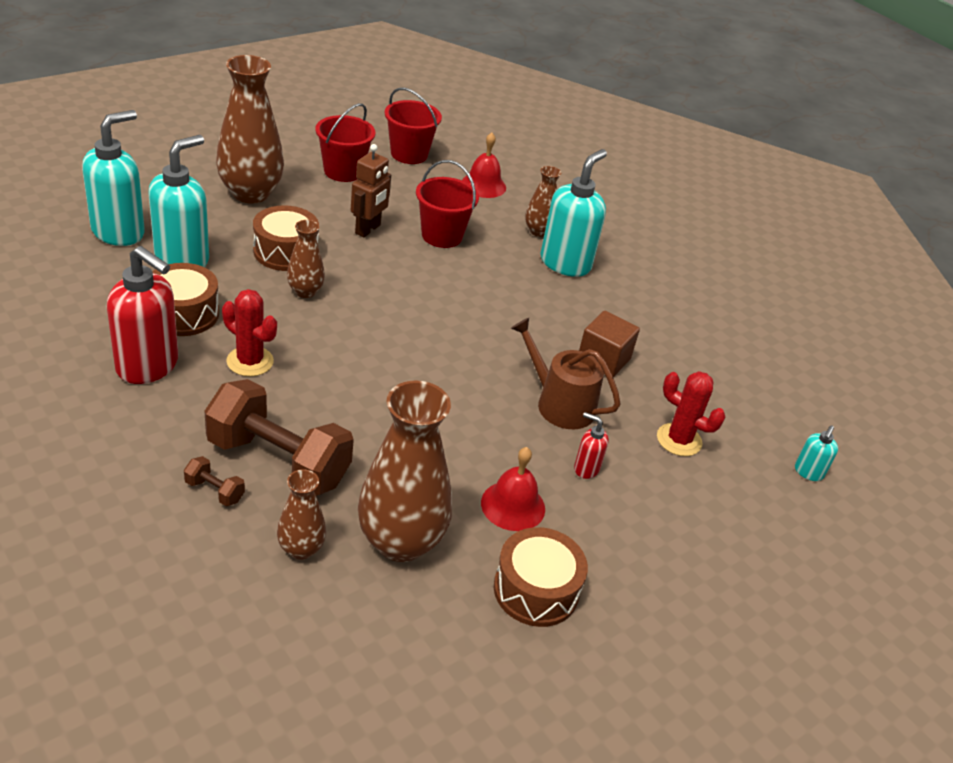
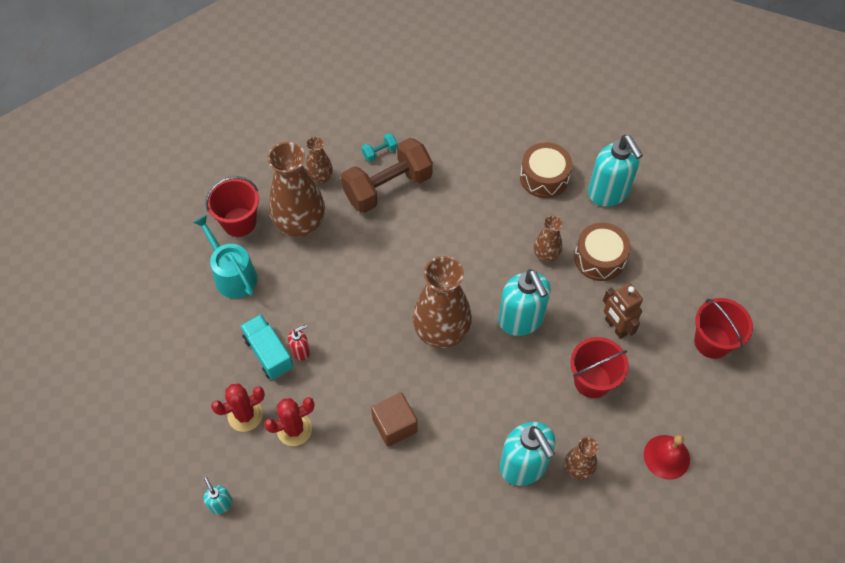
camera: 125 degrees right, 20 degrees up
(119, 232) = (651, 164): turquoise soap dispenser -> turquoise soap dispenser (521, 320)
(148, 366) = (497, 148): red soap dispenser -> none
(214, 491) = (380, 152): brown dumbbell -> turquoise dumbbell
(250, 193) = (688, 260): brown vase -> brown vase (441, 332)
(250, 361) = (481, 199): red cactus -> red cactus (245, 415)
(409, 154) = (735, 412): red bucket -> red bucket (239, 222)
(513, 505) = (294, 293): red bell -> none
(536, 590) = (232, 275): brown drum -> turquoise watering can
(559, 404) = (364, 367): brown watering can -> none
(613, 499) = (268, 353): none -> turquoise truck

